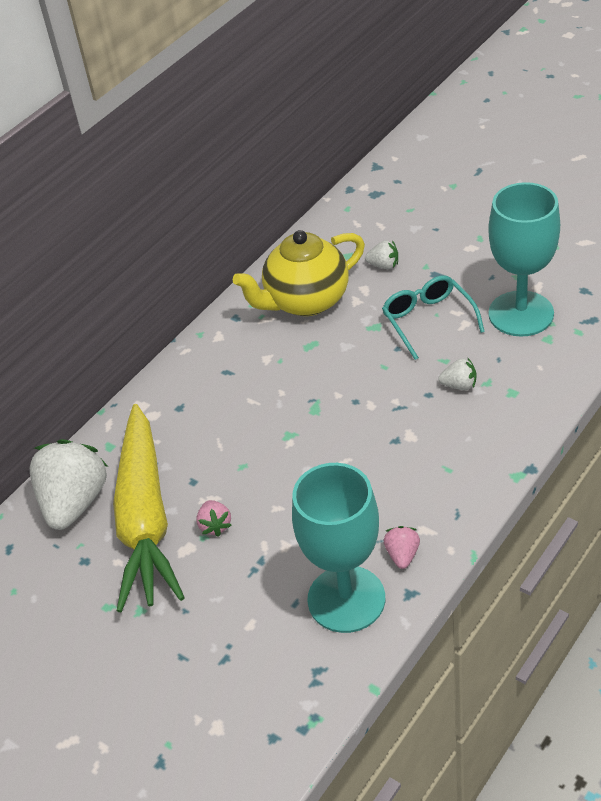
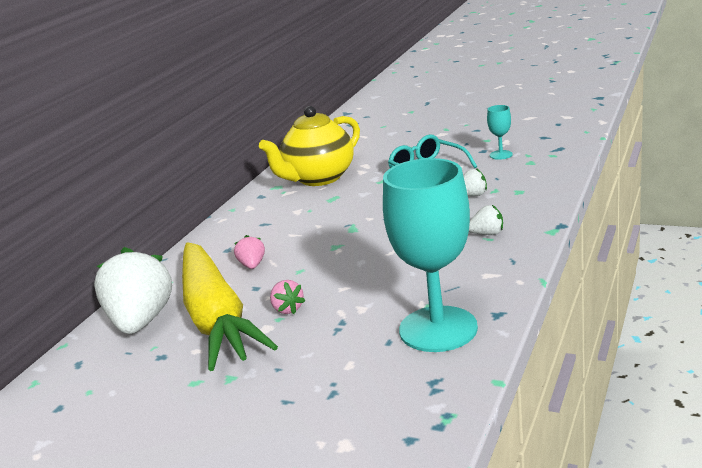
camera: 15 degrees left, 20 degrees down
(384, 265) = (375, 152): white strawberry -> white strawberry (487, 234)
(402, 555) = (477, 292): pink strawberry -> pink strawberry (252, 265)
(521, 314) = (501, 155): turquoise goblet -> turquoise goblet, size x0.42

